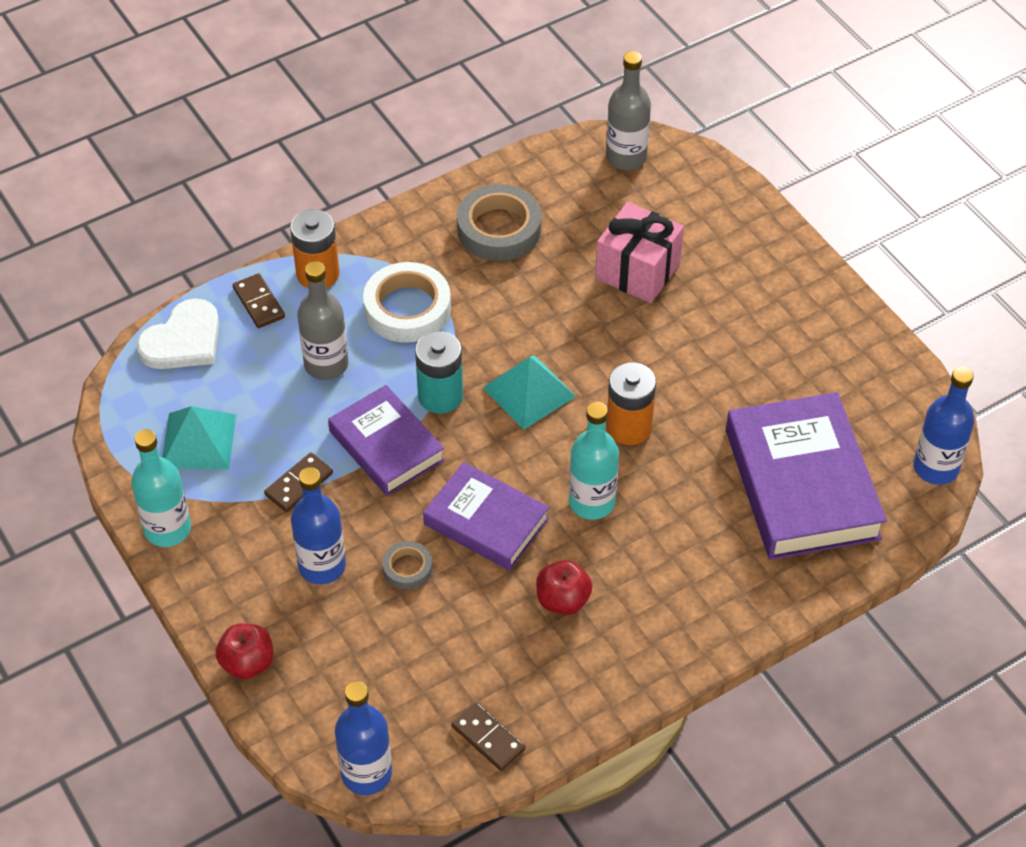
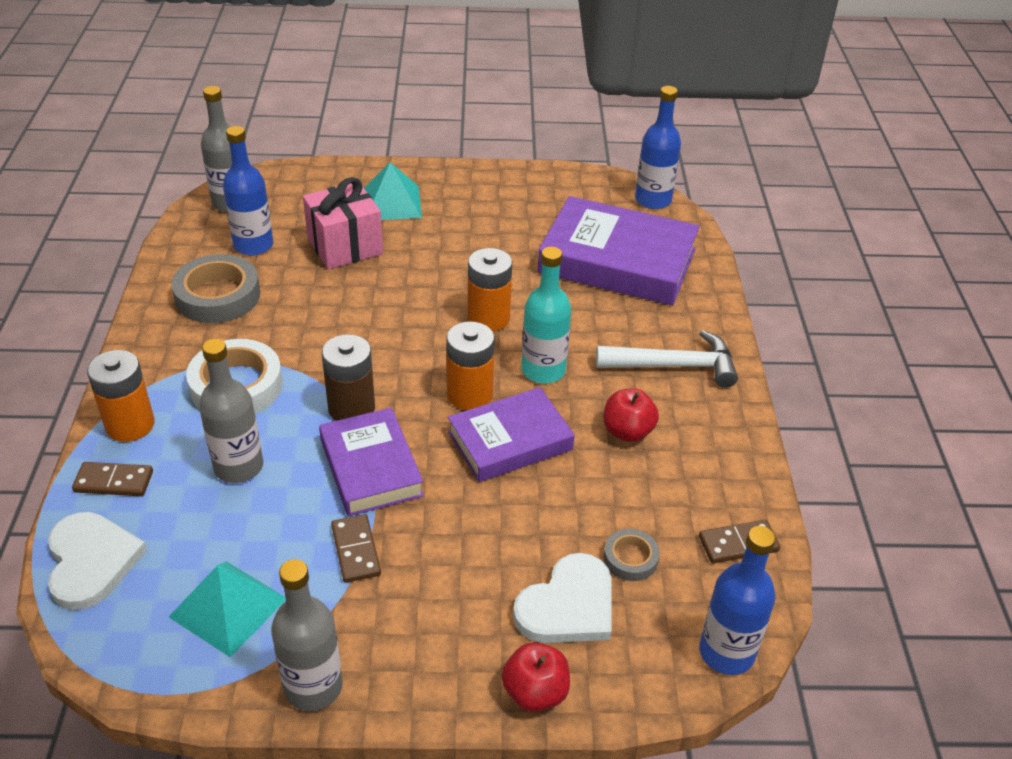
camera: 60 degrees left, 10 degrees down
(167, 529) = (313, 687): turquoise bottle -> grey bottle
(322, 566) = (465, 577): blue bottle -> blue bottle (253, 245)
(340, 646) = (568, 606): none -> white heart
(386, 446) = (370, 468): purple book -> purple book turned 75 degrees clockwise
(407, 568) = (517, 515): grey tape -> grey tape (630, 558)
(440, 396) = (351, 408): turquoise battery -> brown battery
(519, 465) = (470, 394): none -> orange battery
(529, 391) = (400, 354): turquoise pyramid -> turquoise pyramid (392, 203)
(680, 598) = (674, 366): none -> white hammer

